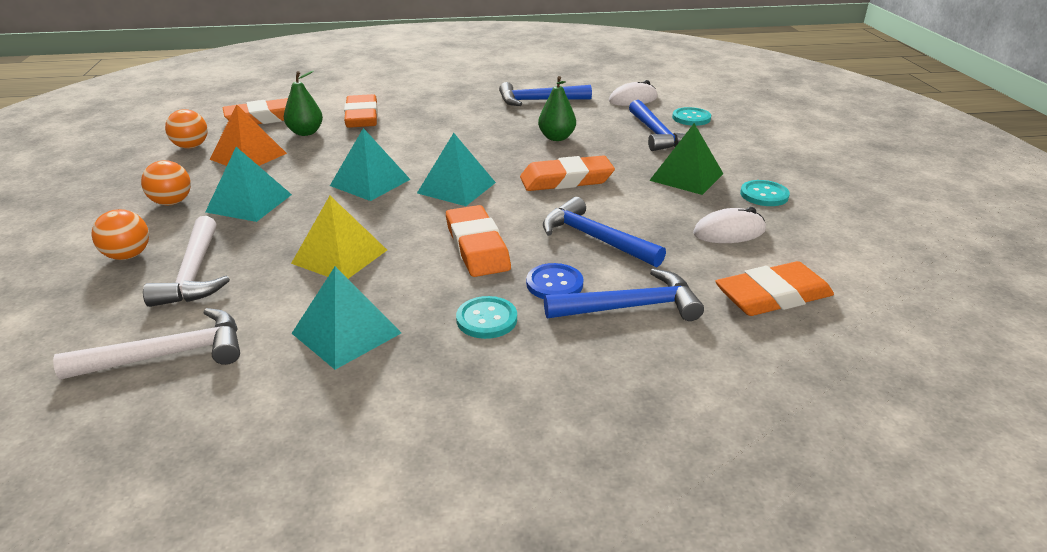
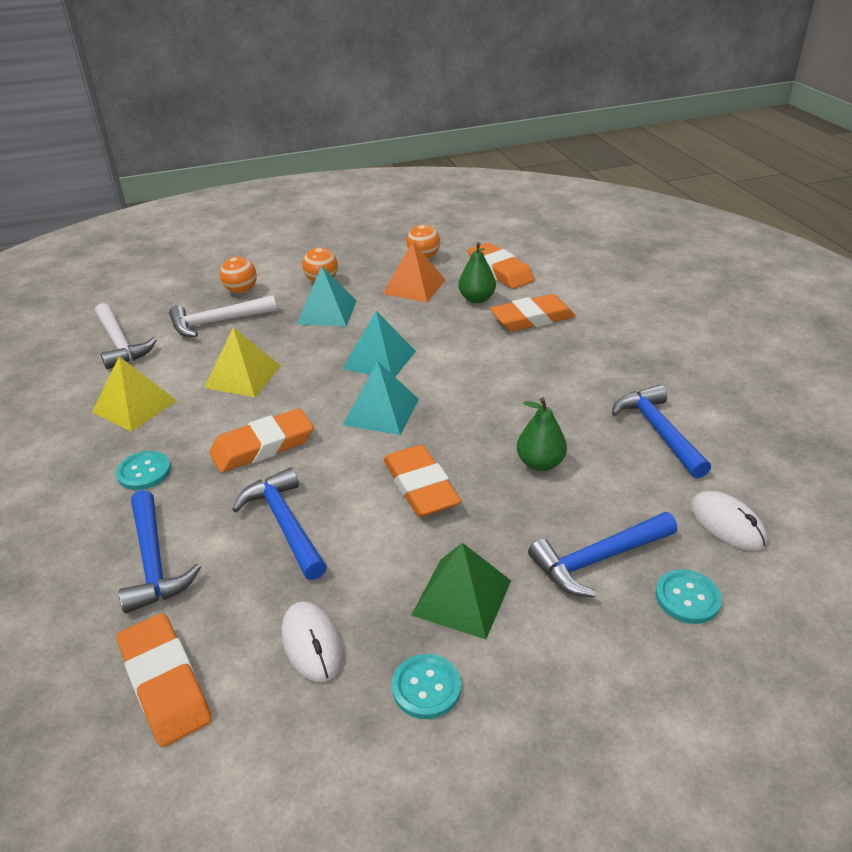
camera: 80 degrees right, 5 degrees up
(346, 333) = (135, 406): turquoise pyramid -> yellow pyramid
(554, 284) = (197, 505): blue button -> none
(595, 238) = (285, 524): blue hammer -> blue hammer turned 60 degrees counterclockwise

